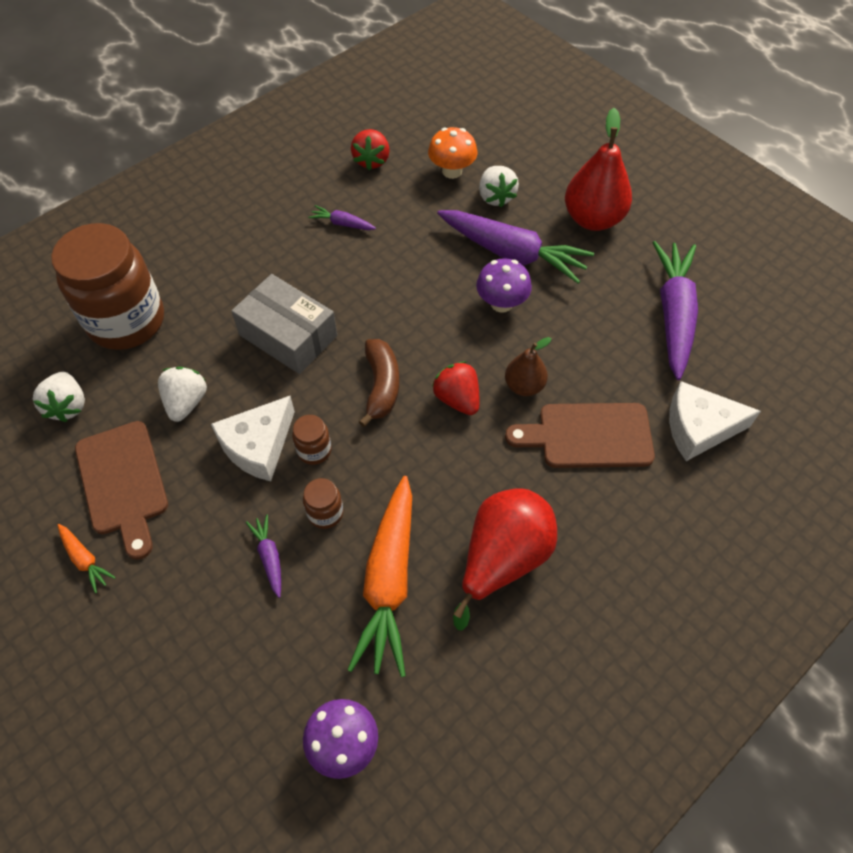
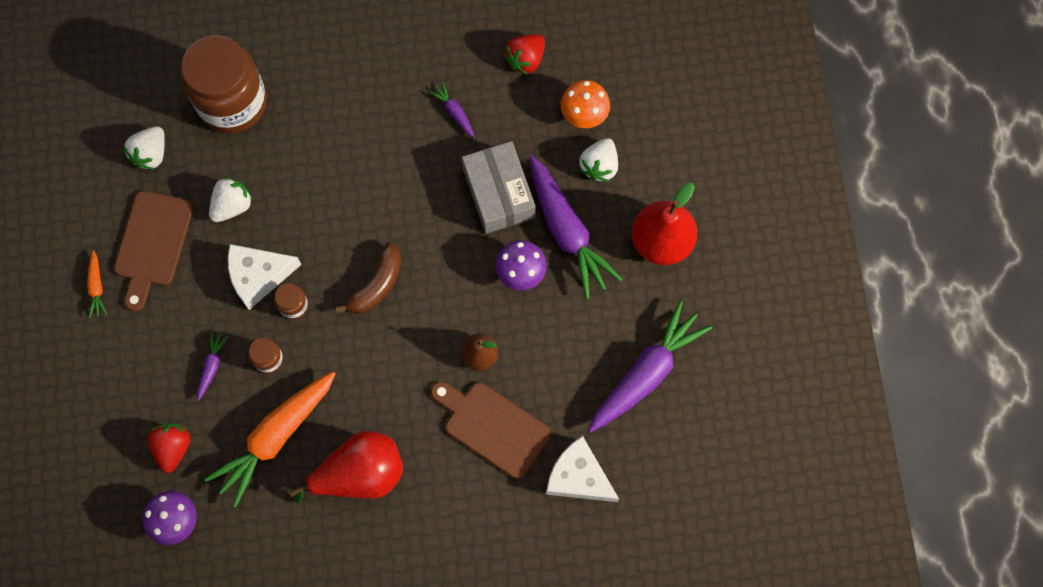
camera: 35 degrees right, 15 degrees up
(288, 335) = (340, 194): grey box -> grey box (498, 193)
(457, 399) = (423, 333): red strawberry -> red strawberry (173, 448)

